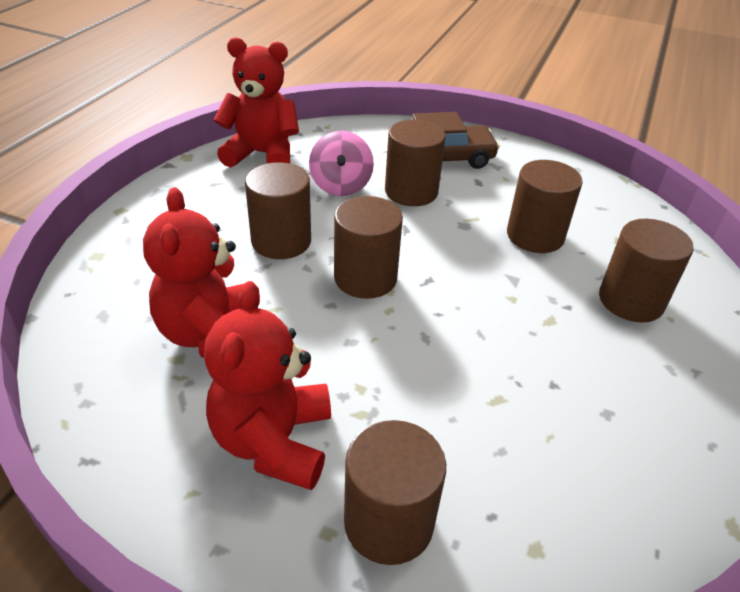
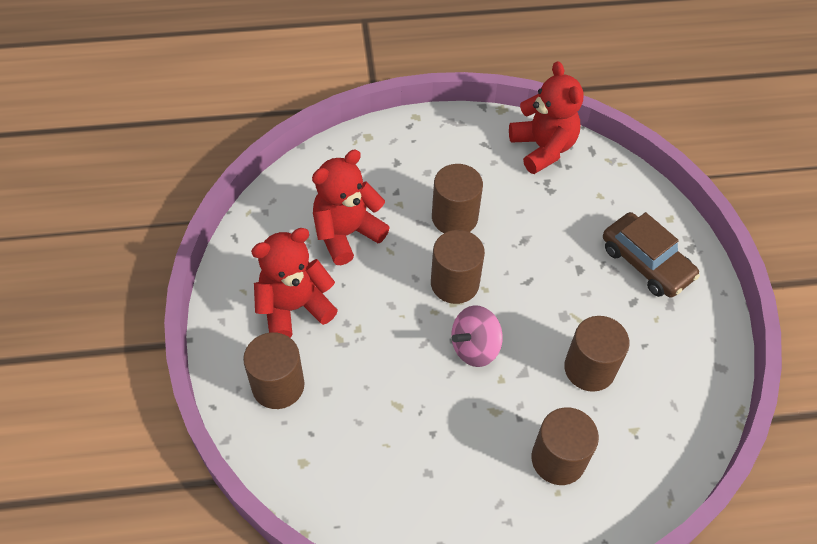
camera: 60 degrees right, 15 degrees up
(341, 185) = (546, 216): pink spinning top -> pink spinning top (475, 347)
(411, 191) = (578, 263): brown cylinder -> none

